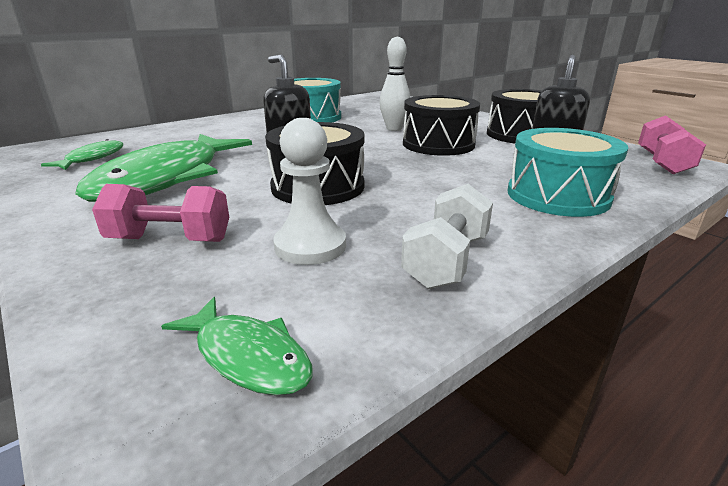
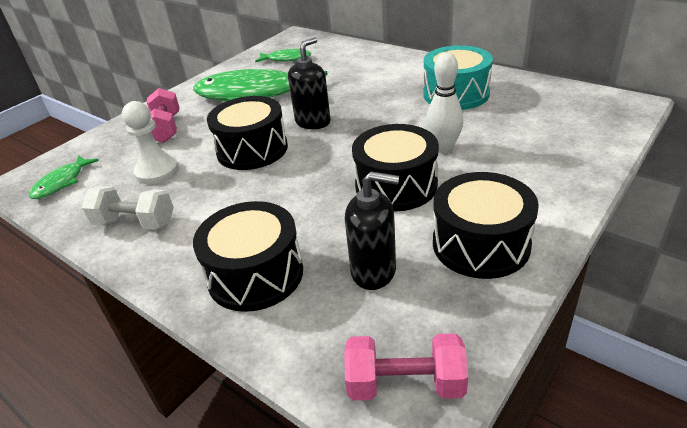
camera: 80 degrees right, 10 degrees up
(557, 196) = (255, 274): turquoise drum -> black drum

